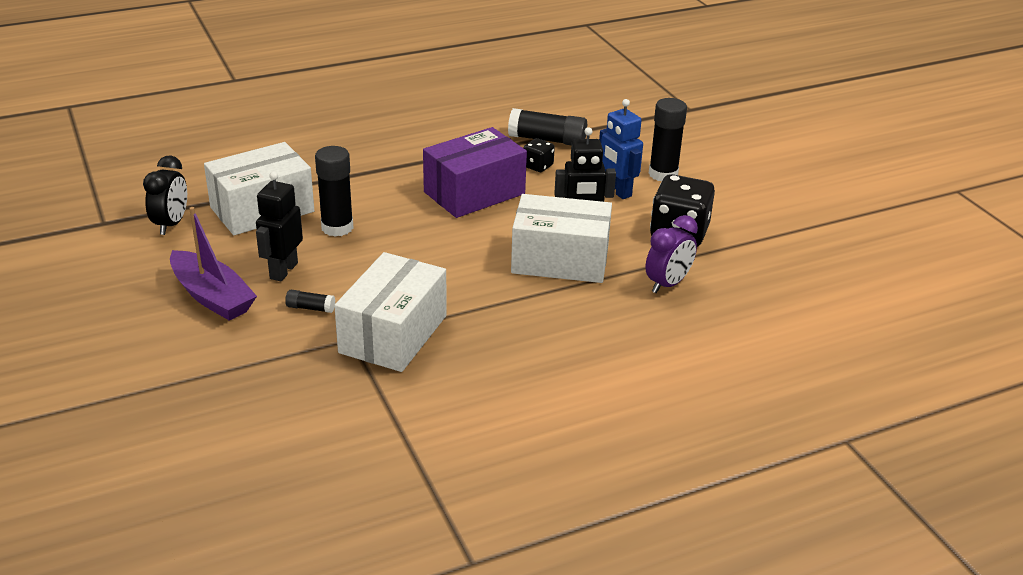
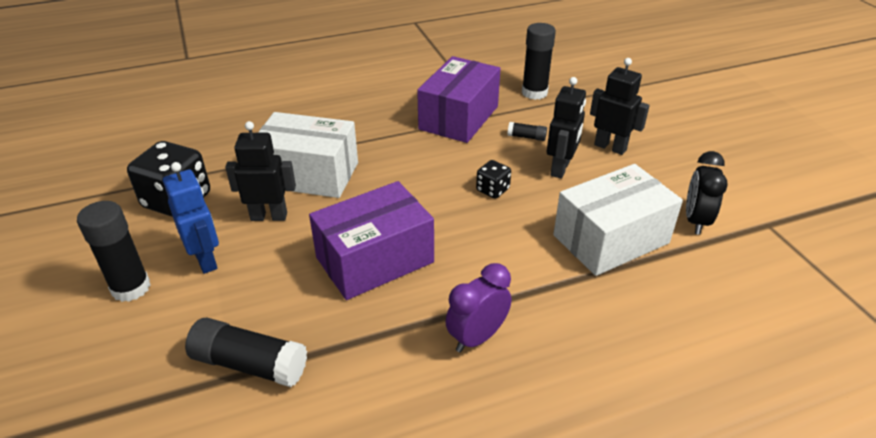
camera: 175 degrees left, 5 degrees up
(212, 297) = (610, 147): purple boat -> black robot
(337, 227) = (523, 214): black glue stick -> black glue stick (534, 93)
(393, 334) = (459, 117): white box -> purple box
(538, 166) = (284, 305): black dice -> black dice (492, 190)
(667, 284) = (225, 151): purple clock -> purple clock (477, 337)

